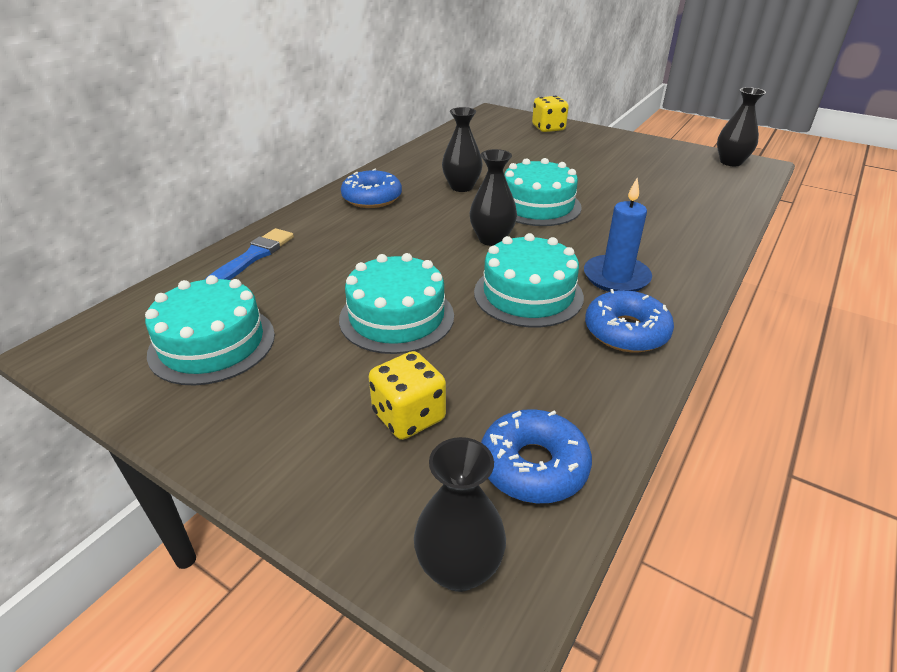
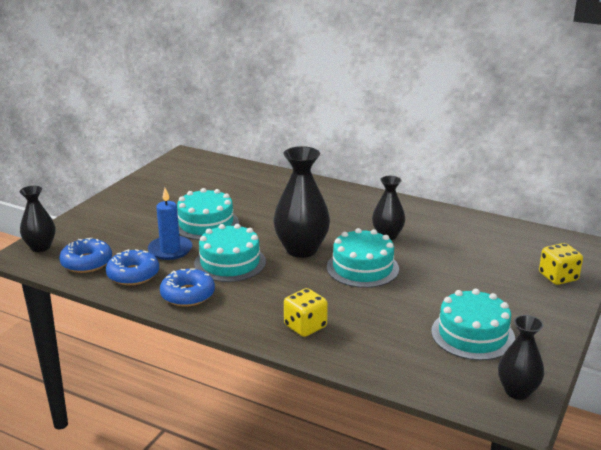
camera: 85 degrees right, 10 degrees down
(212, 343) = (185, 183): turquoise cake -> turquoise cake (472, 334)
(253, 257) = (267, 179): blue brush -> none
(372, 198) = (356, 204): blue donut -> blue donut (133, 274)
(409, 416) = (125, 232): yellow dice -> yellow dice (305, 326)
(491, 239) = (301, 249): black vase -> black vase, size x1.64
(616, 277) = (253, 296): blue candle -> blue candle (170, 250)

